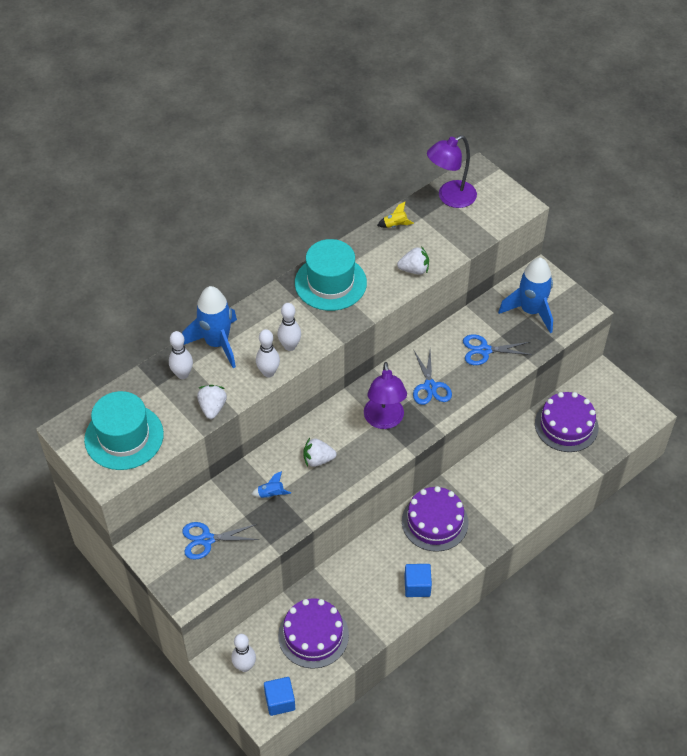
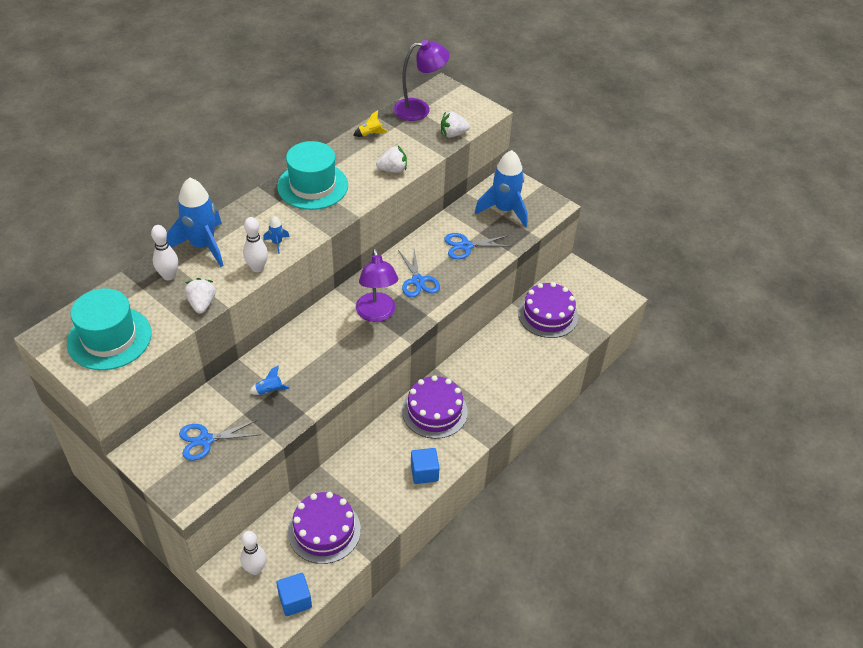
camera: 10 degrees left, 5 degrees down
(290, 346) = (277, 243): white bowling pin -> blue rocket
(318, 460) = (314, 355): white strawberry -> white strawberry (453, 134)
(450, 198) = (419, 109): purple lamp -> purple lamp turned 150 degrees counterclockwise

